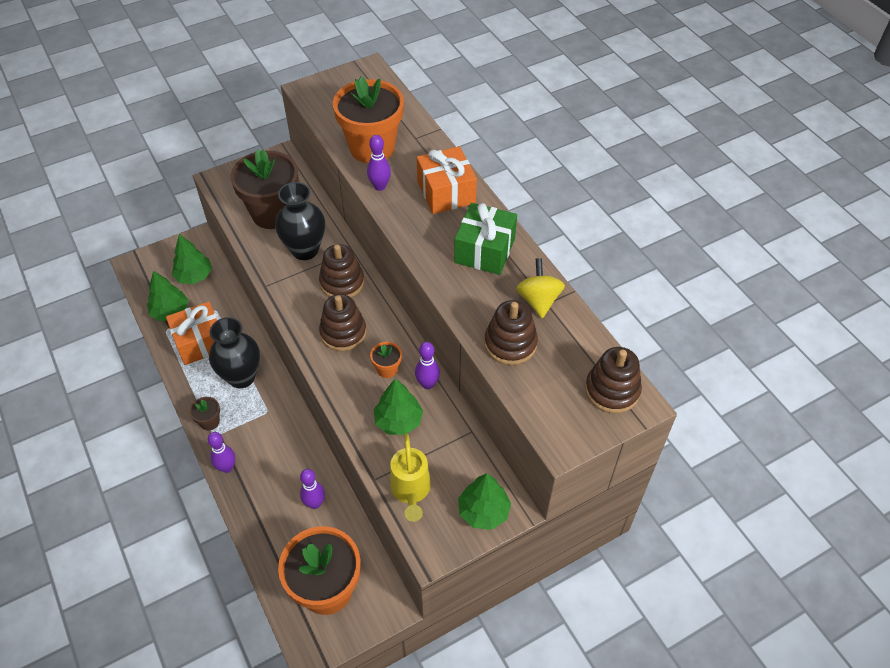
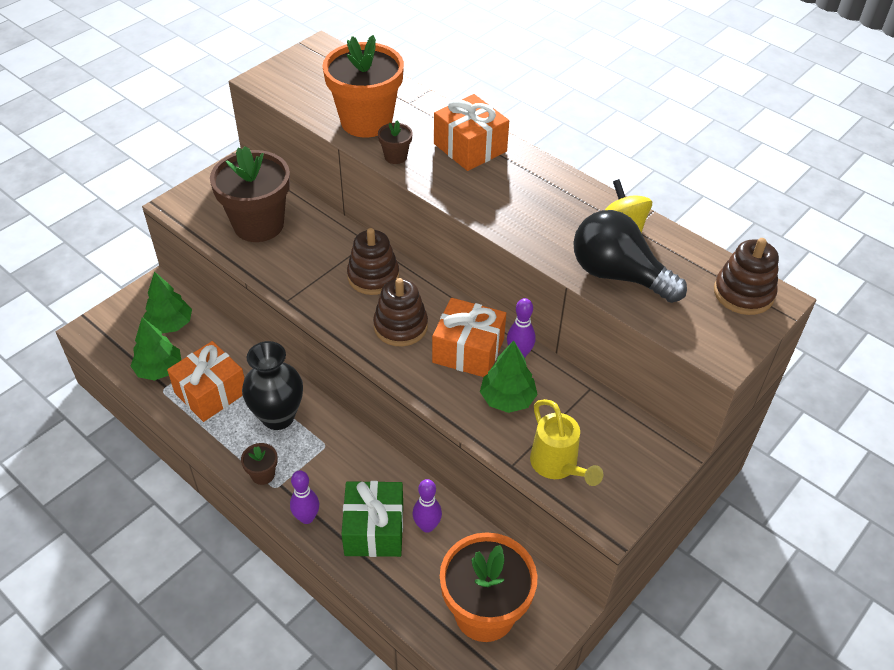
camera: 20 degrees left, 5 degrees down
(305, 250) = (314, 253): black vase -> none
(380, 186) = (395, 156): purple bowling pin -> brown flower pot
(387, 369) = (468, 351): orange flower pot -> orange gift
(483, 511) = (644, 464): green tree -> none
(485, 250) = (541, 193): green gift -> green gift (374, 529)
(510, 343) = (618, 275): brown stacking toy -> black light bulb

